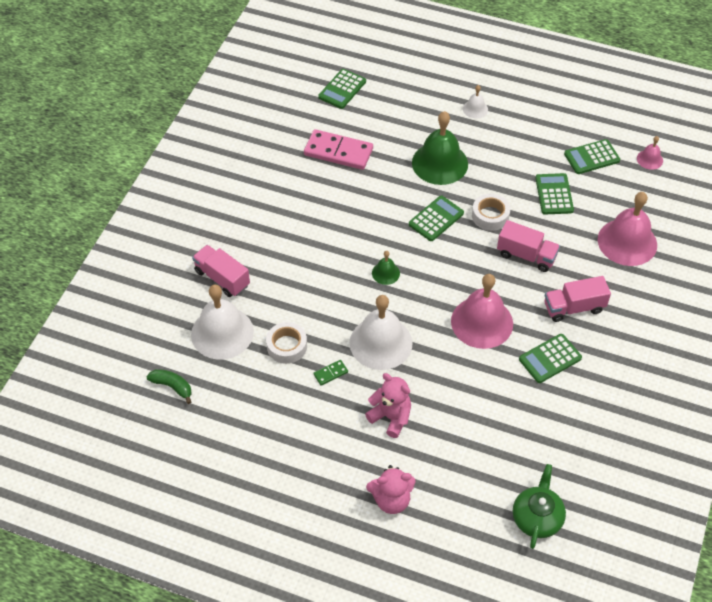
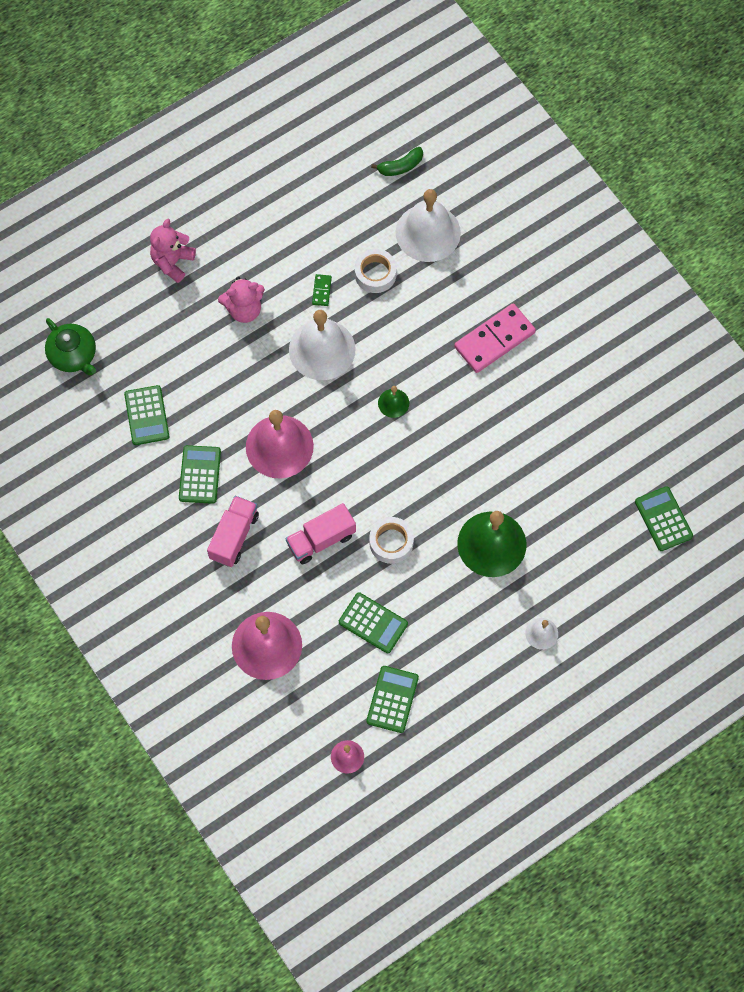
camera: 125 degrees right, 15 degrees up
(222, 278) = (488, 265): pink truck -> none
(338, 152) = (575, 458): pink domino -> pink domino (494, 340)
(436, 219) = (424, 490): green calculator -> green calculator (147, 415)

